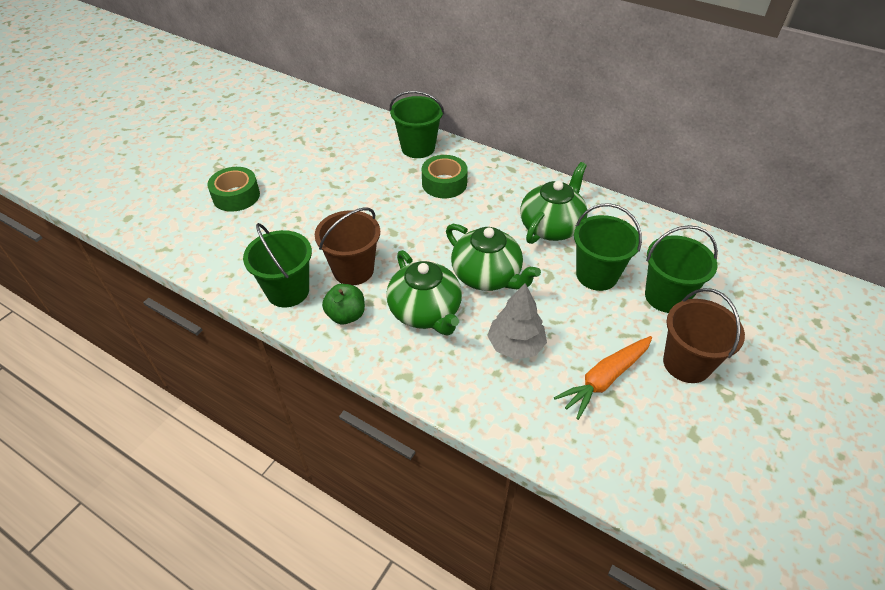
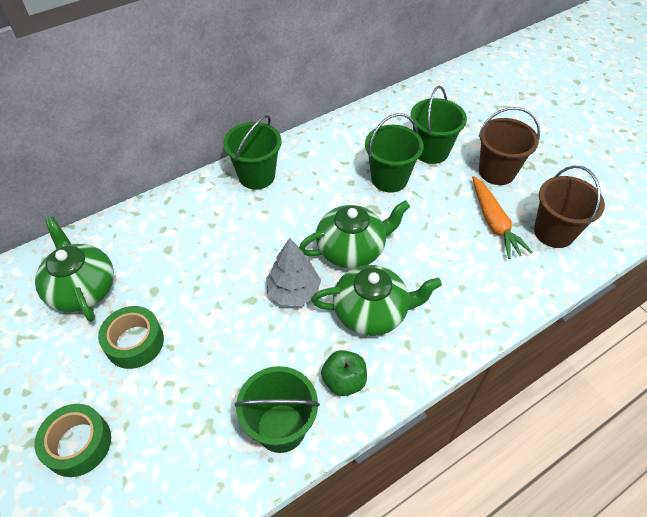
camera: 65 degrees left, 5 degrees up
(353, 270) = (284, 354): brown bucket -> brown bucket (554, 232)
(418, 148) = (136, 232): green bucket -> green bucket (257, 176)
(444, 183) = (208, 232): green tape -> green tape (135, 342)
(515, 345) = (438, 262): grey tree -> grey tree (293, 291)
(551, 226) = (318, 181): green teapot -> green teapot (82, 288)

